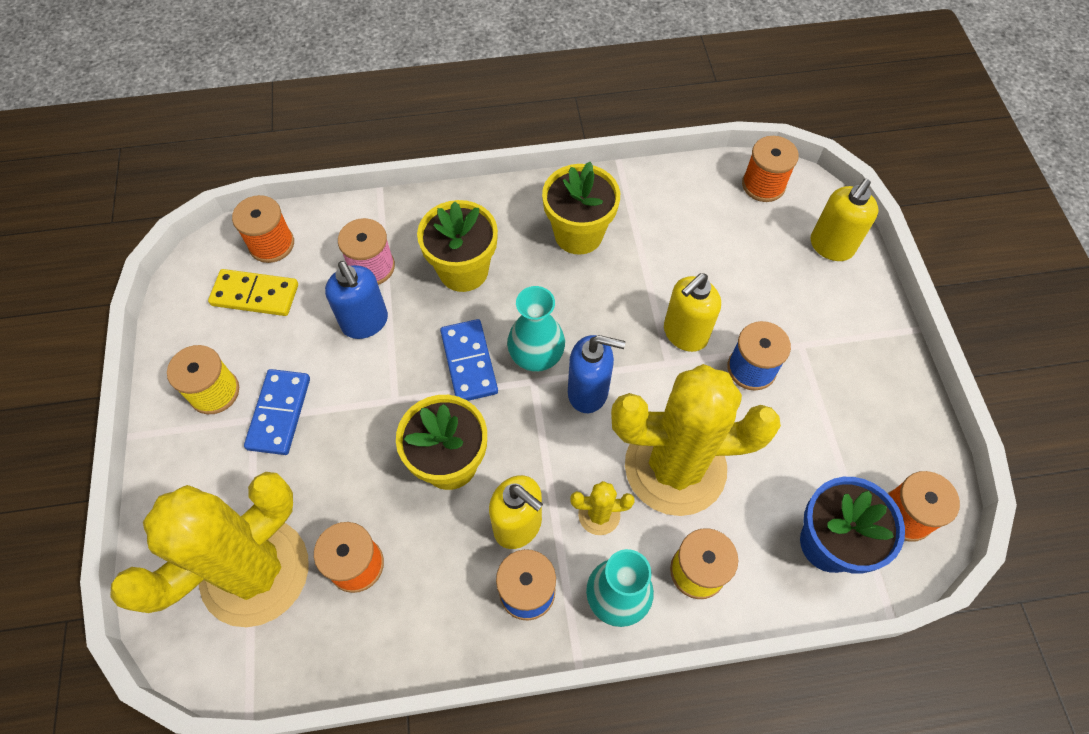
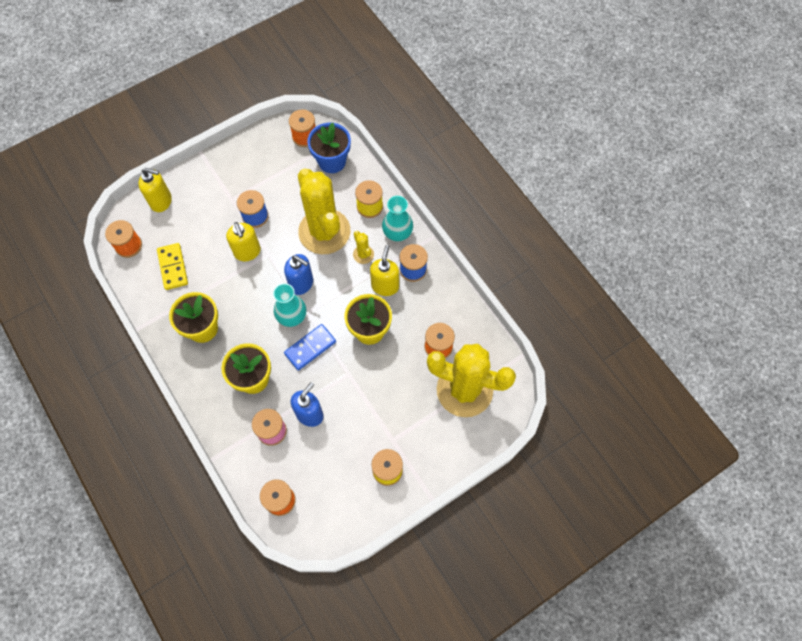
camera: 115 degrees left, 5 degrees up
(255, 295) = (319, 487): yellow domino -> yellow domino (173, 267)
(279, 413) = (383, 428): blue domino -> none
(588, 392) = (301, 284): blue soap dispenser -> blue soap dispenser turned 135 degrees clockwise
(684, 334) = (247, 252): yellow soap dispenser -> yellow soap dispenser turned 45 degrees clockwise

